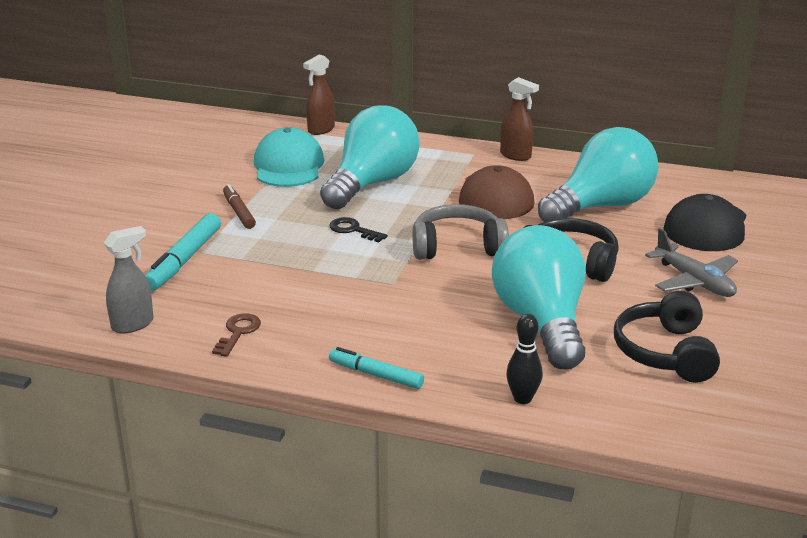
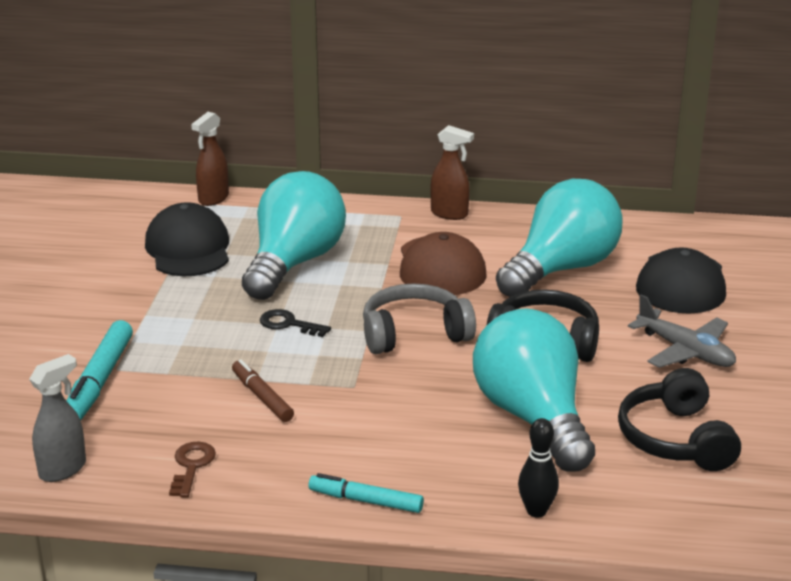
camera: 10 degrees left, 0 degrees up
(239, 212) = (146, 313): brown marker -> brown marker (262, 397)
(288, 166) = (188, 249): turquoise cap -> black cap

